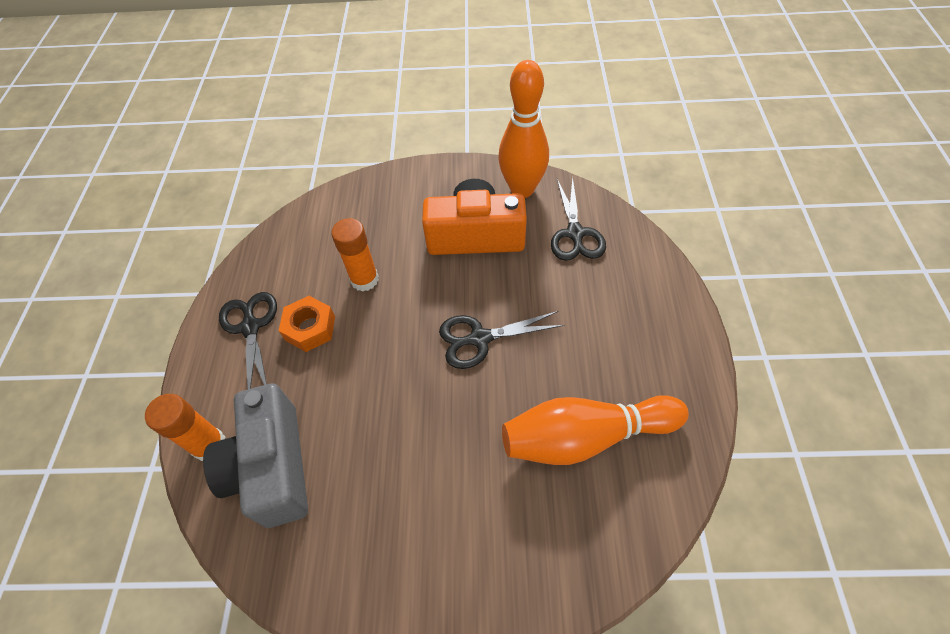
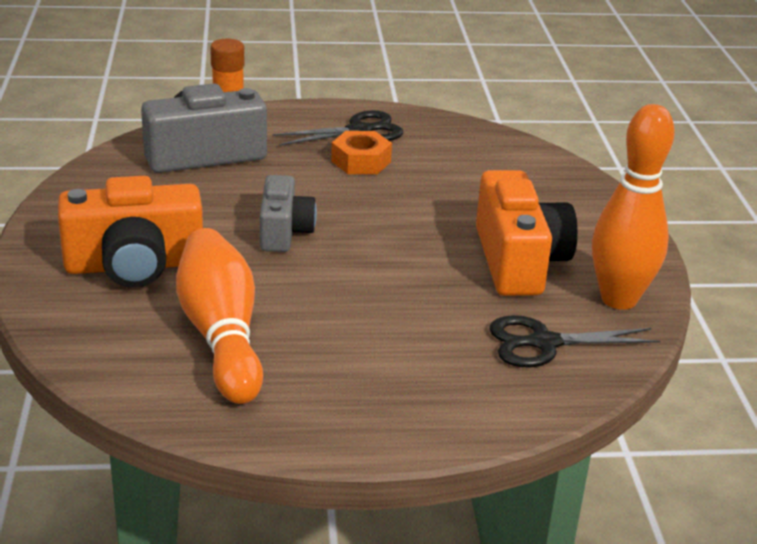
camera: 80 degrees right, 25 degrees down
(364, 279) = (431, 188): orange glue stick -> none
(428, 391) = (284, 232): none -> grey camera
(480, 338) = (355, 264): black scissors -> none
(482, 519) = (134, 265): none -> orange camera

